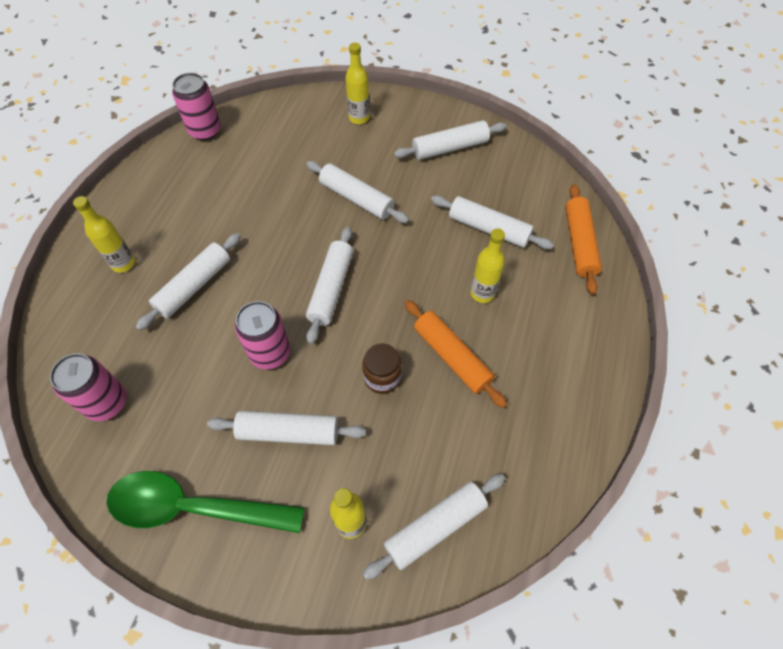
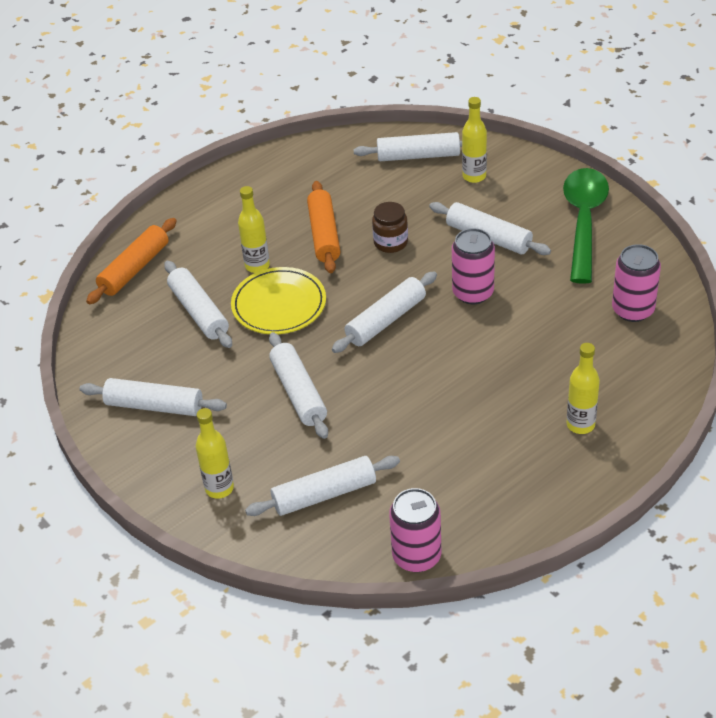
camera: 145 degrees left, 15 degrees down
(194, 286) = (515, 373): white rolling pin -> white rolling pin (324, 494)
(194, 507) = (583, 221): green spoon -> green spoon turned 120 degrees counterclockwise
(431, 263) = (279, 305): none -> yellow plate

